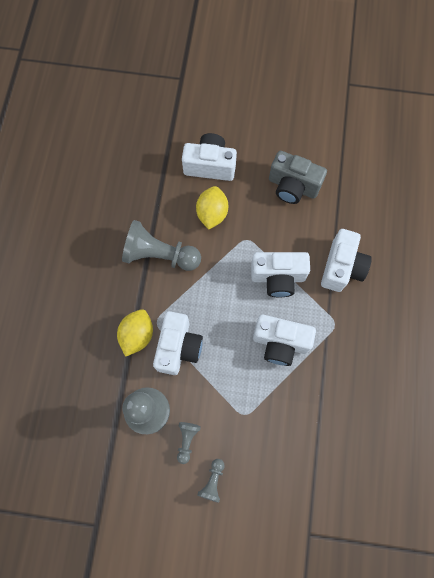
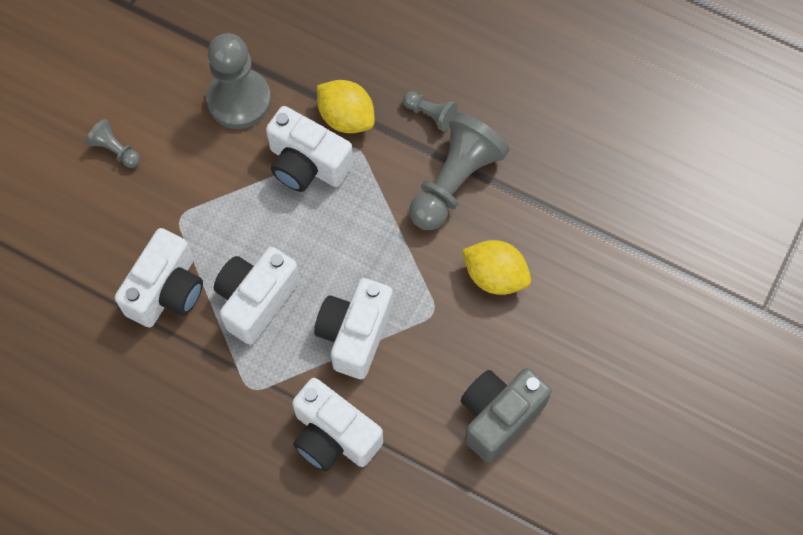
camera: 110 degrees right, 5 degrees down
(187, 440) = (180, 136): grey pawn -> grey pawn (430, 114)
(210, 165) = (580, 301): white camera -> white camera (166, 291)

